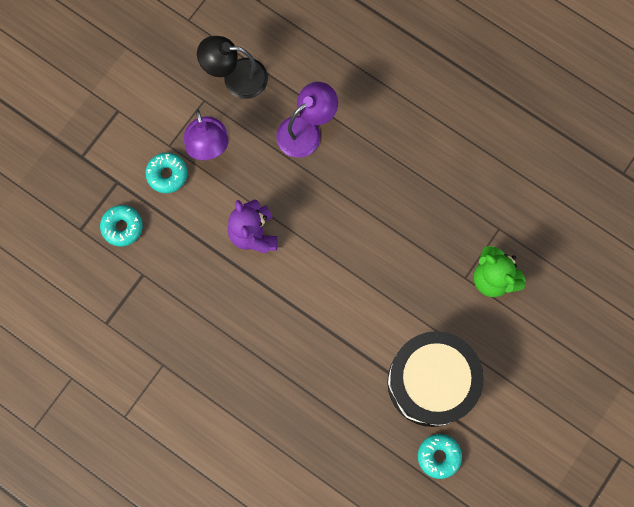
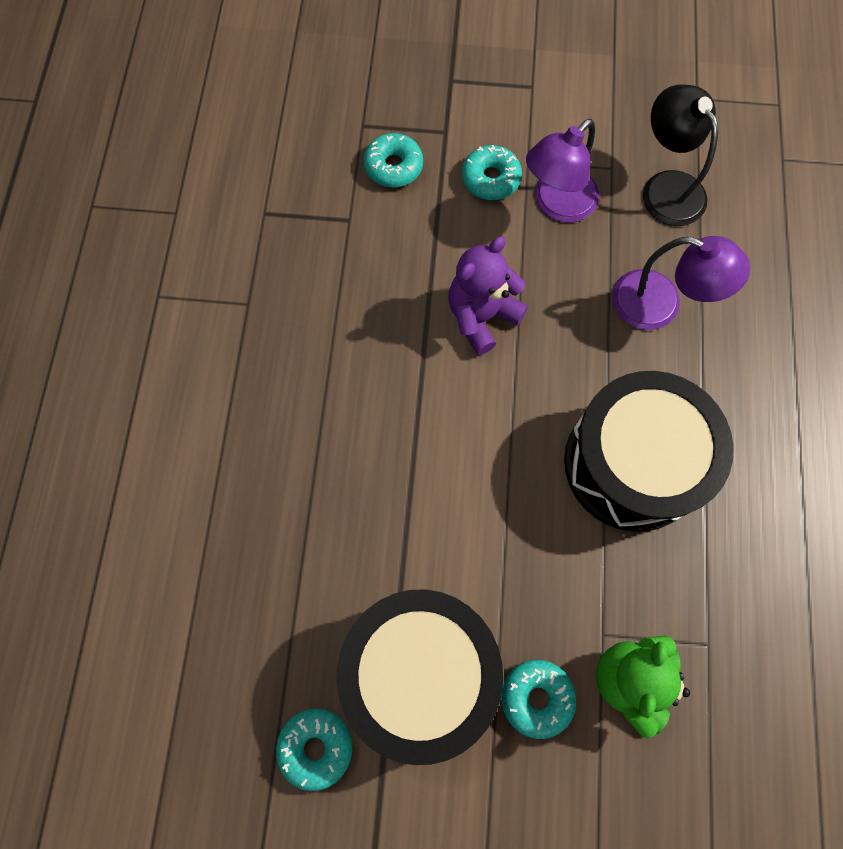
camera: 60 degrees right, 5 degrees down
(386, 205) = (632, 463): none -> black drum
(476, 330) = (536, 698): none -> turquoise donut

